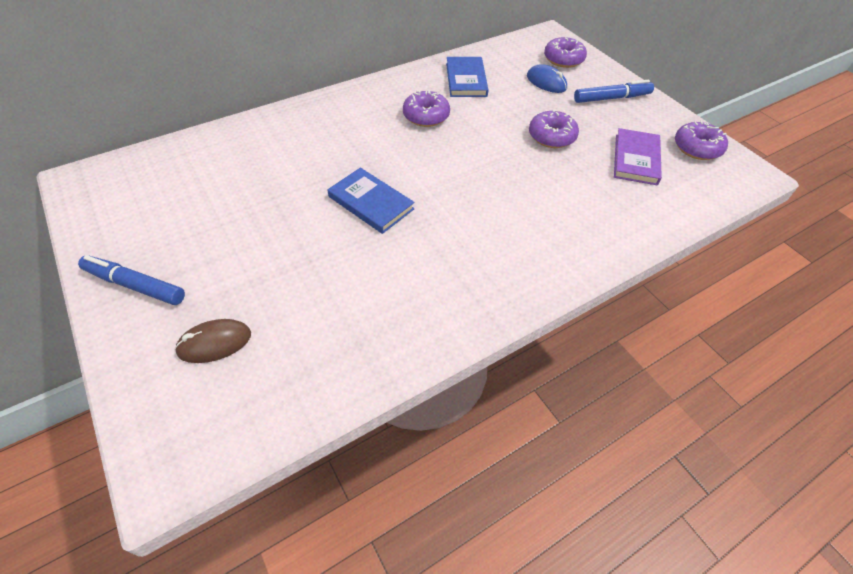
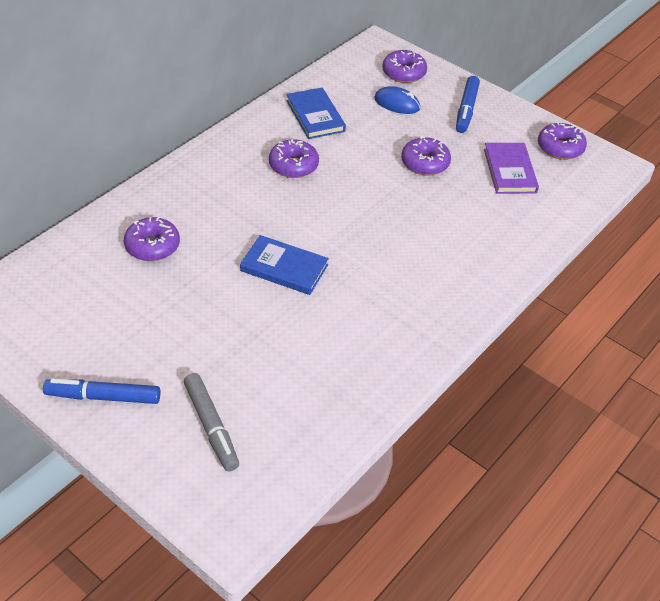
camera: 20 degrees left, 5 degrees down
(214, 343) = (211, 426): brown mouse -> grey marker
(264, 158) = (152, 246): none -> purple donut
(611, 98) = (466, 109): blue marker -> blue marker turned 135 degrees clockwise

